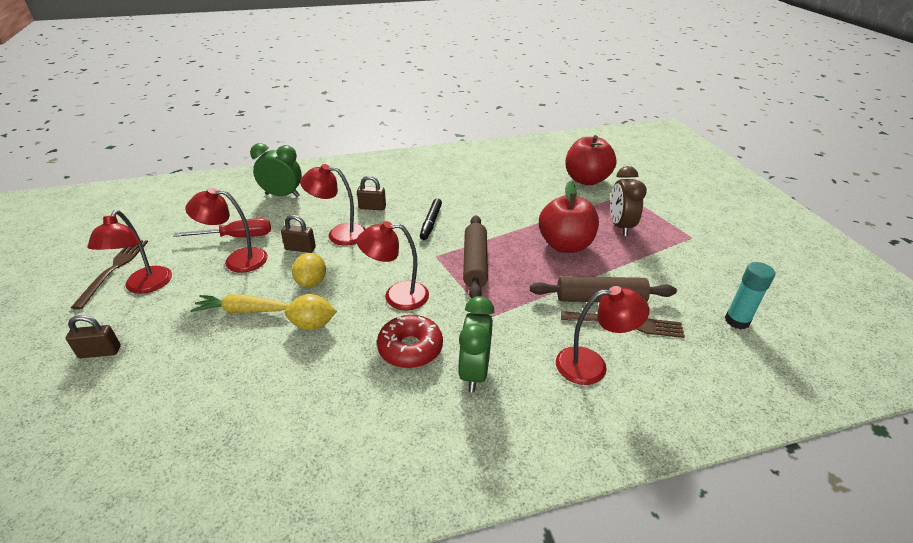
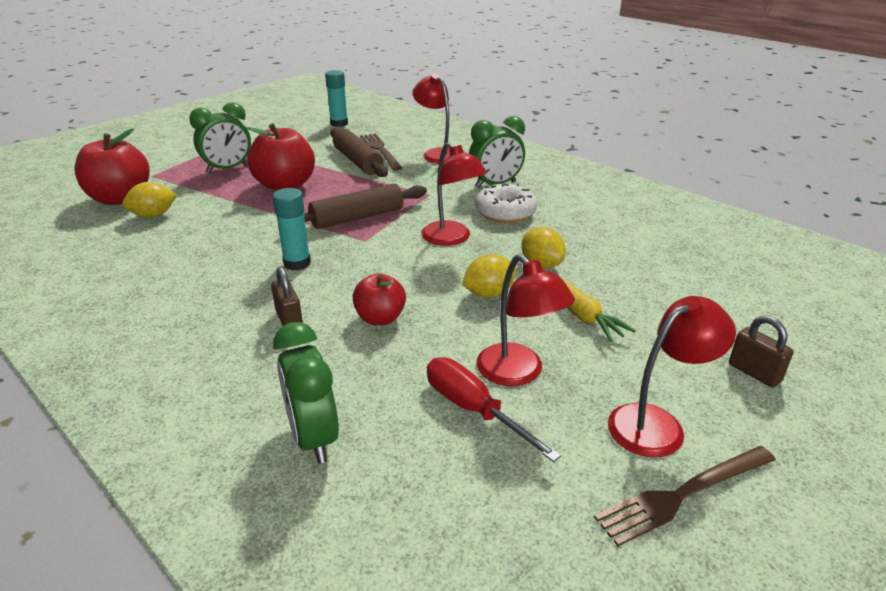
camera: 120 degrees left, 5 degrees down
(300, 248) = (440, 333): brown padlock -> none
(339, 234) = (380, 318): red lamp -> red apple
(410, 348) = (505, 212): red donut -> white donut
(431, 223) = (297, 263): black marker -> turquoise glue stick
(548, 187) = (153, 215): none -> yellow lemon
(620, 226) = (228, 169): brown clock -> green clock

